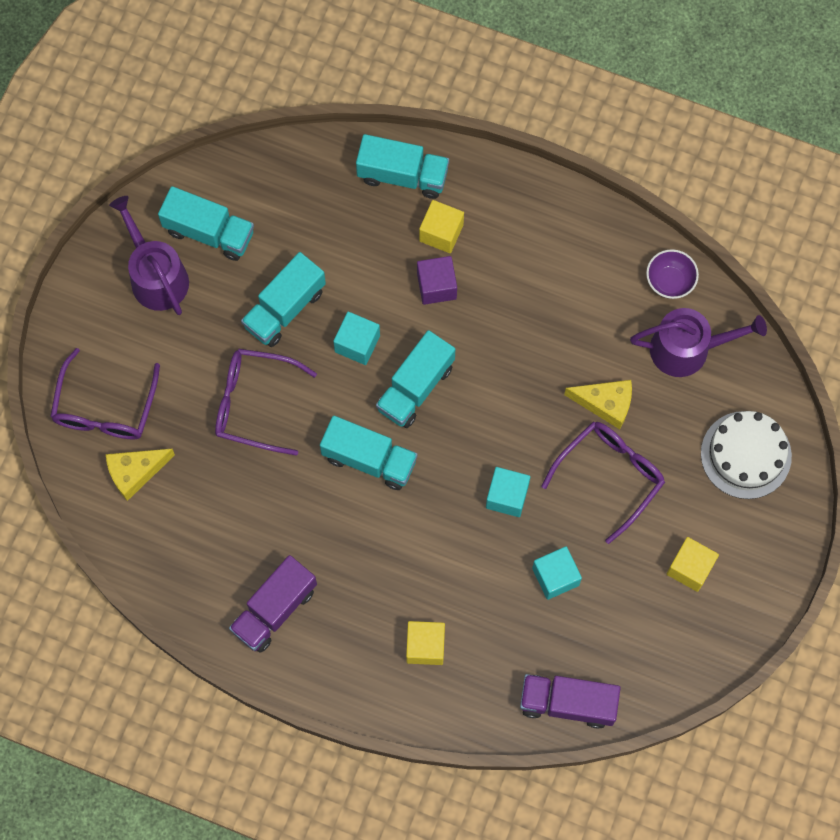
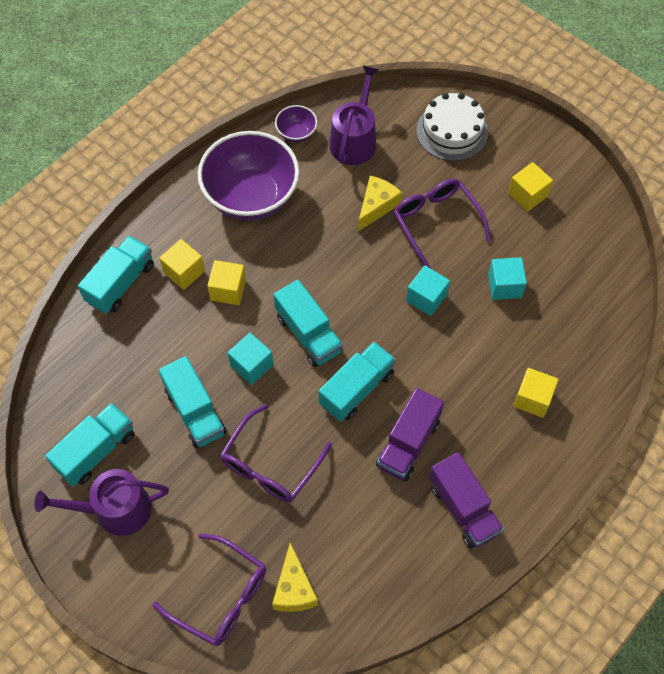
camera: 70 degrees left, 10 degrees down
(436, 286) = (228, 290): purple cube -> yellow cube
(563, 265) = (251, 196): none -> purple bowl
(567, 703) = (610, 311): purple truck -> purple truck (408, 443)

